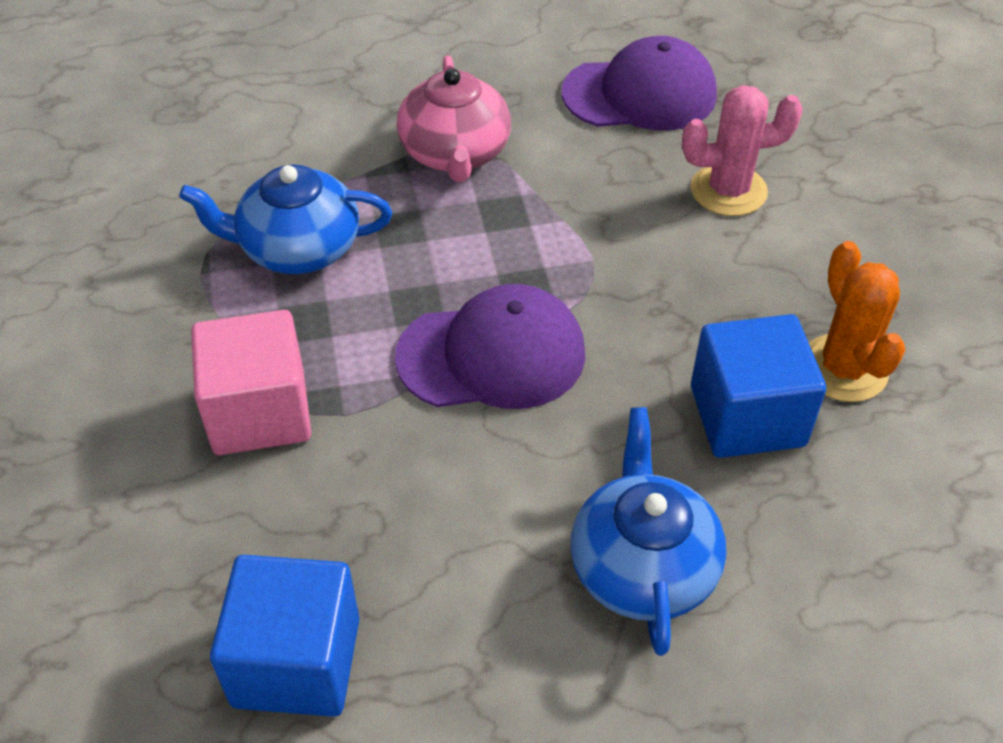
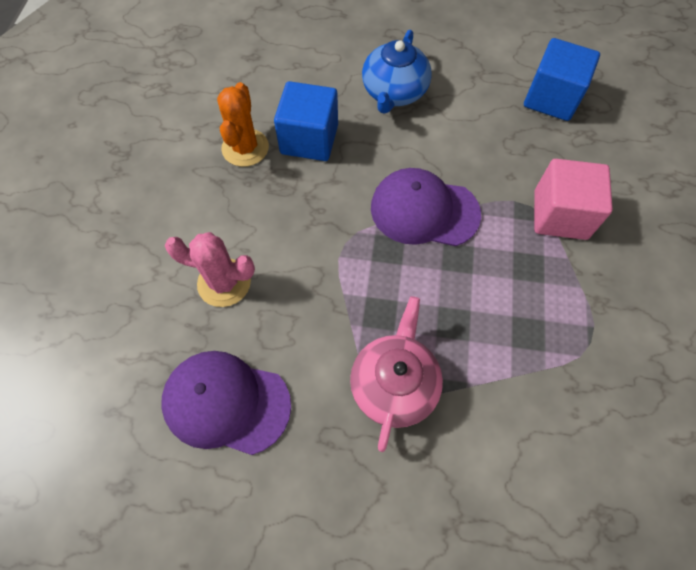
camera: 160 degrees left, 15 degrees up
(298, 248) = (526, 327): blue teapot -> none

